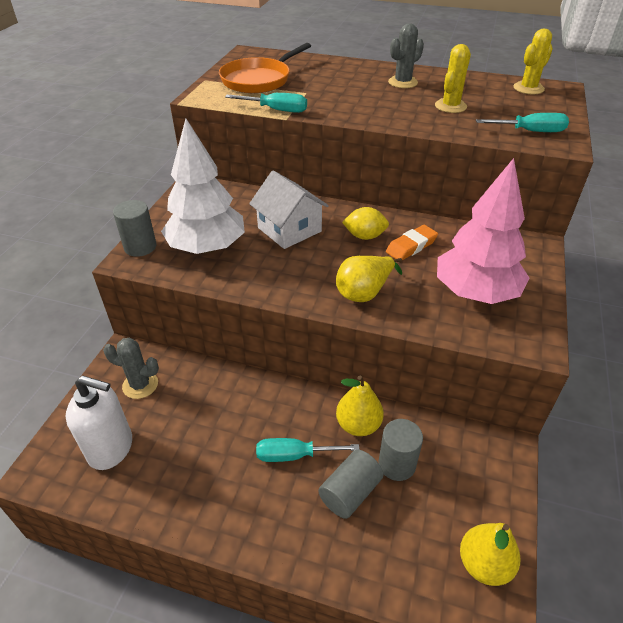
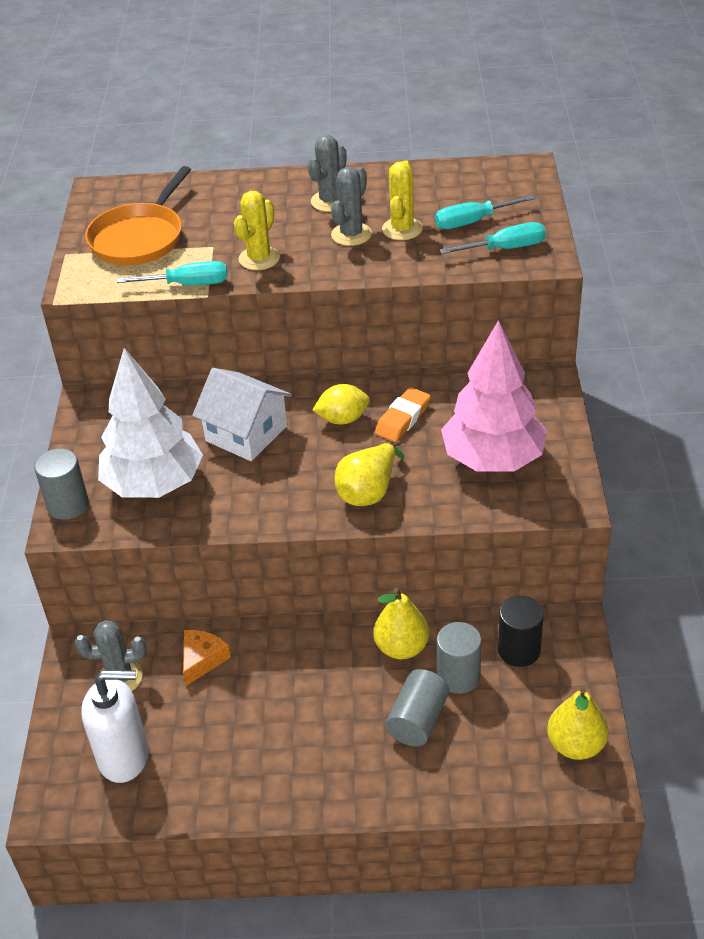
camera: 15 degrees left, 0 degrees up
(204, 389) = (202, 660): none -> orange cheese
(294, 455) = (342, 700): turquoise screwdriver -> turquoise screwdriver (472, 222)
(410, 103) = (351, 234): none -> grey cactus
(455, 457) = (519, 650): none -> black cylinder
(528, 88) = (488, 177): yellow cactus -> yellow cactus (259, 258)

